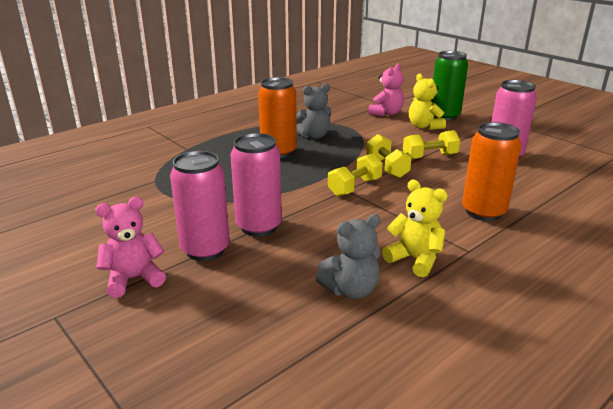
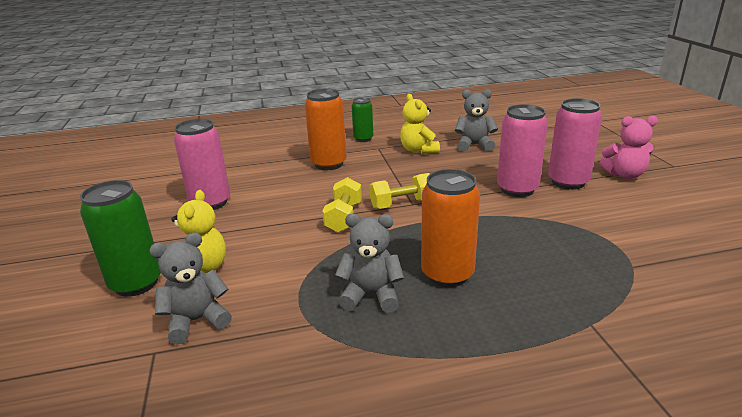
camera: 150 degrees left, 0 degrees up
(386, 113) = (197, 320): pink teddy bear -> grey teddy bear
(429, 156) = (281, 220): yellow dumbbell -> none
(512, 263) = (363, 139): none -> green can

